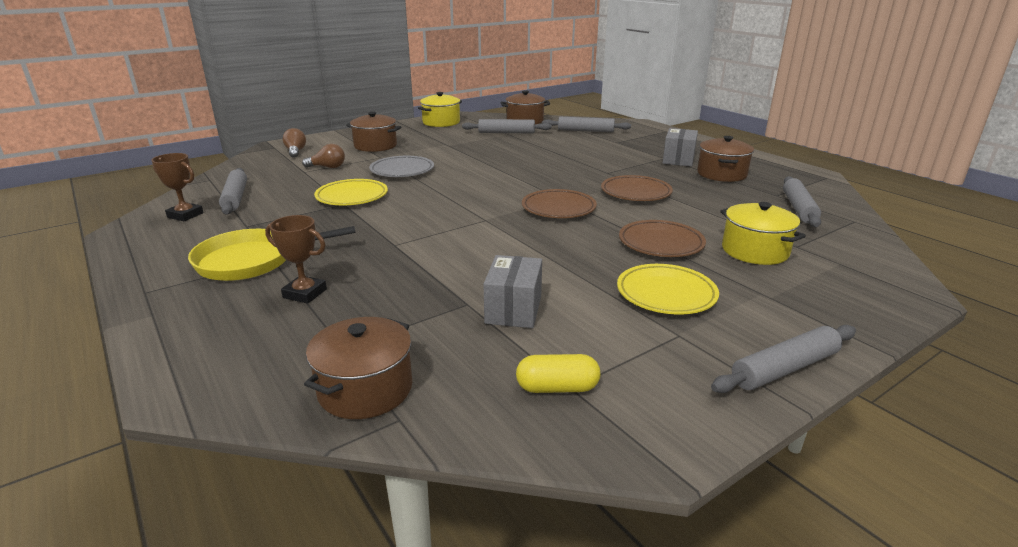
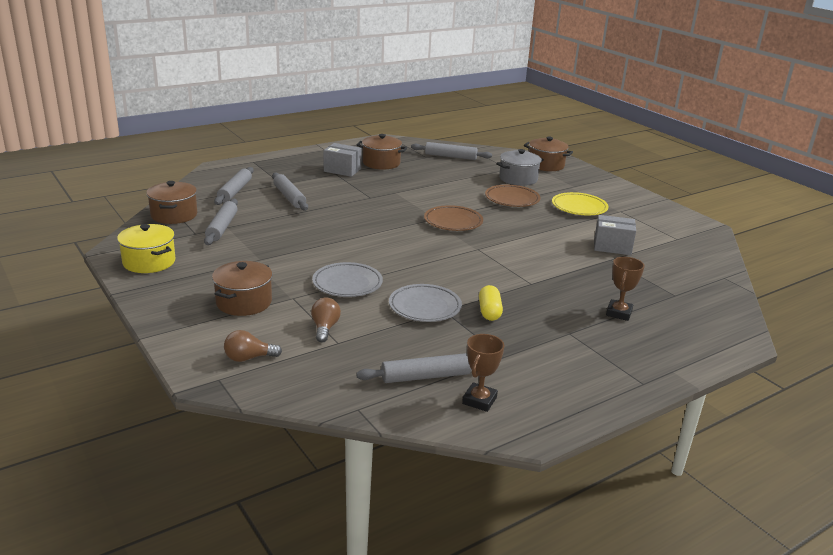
camera: 90 degrees left, 0 degrees up
(252, 261) = (575, 342): yellow pan -> none
(352, 197) = (425, 307): yellow plate -> grey plate
(365, 389) = (708, 286): brown pot -> brown pot (546, 165)
(557, 388) = (679, 241): yellow capsule -> yellow capsule (489, 312)
(635, 193) = (420, 194): brown plate -> none
(755, 251) = (518, 179): yellow pot -> grey pot
(785, 369) = (639, 196): grey rolling pin -> grey rolling pin (289, 197)

